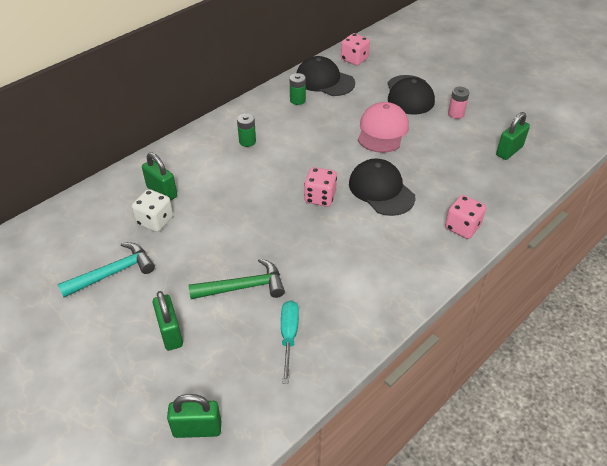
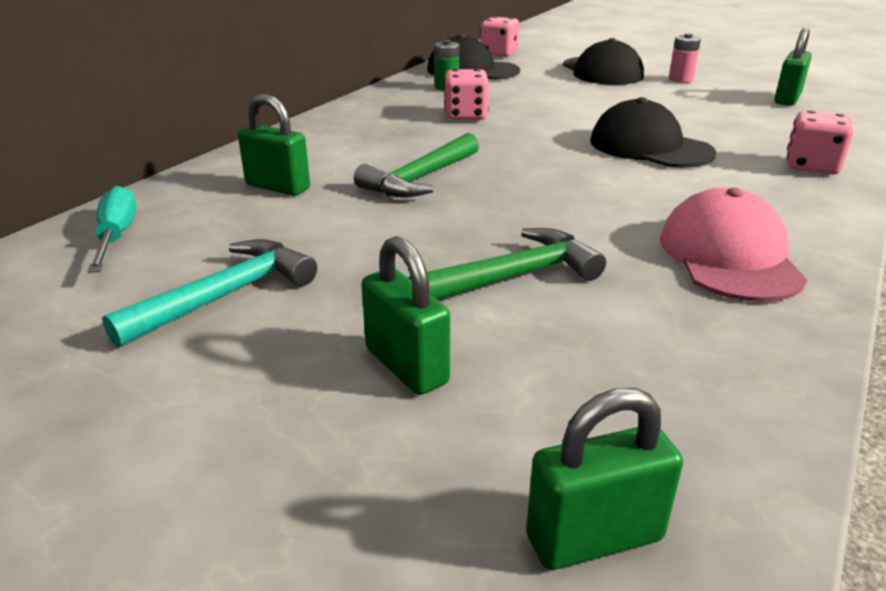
camera: 15 degrees left, 15 degrees down
(155, 221) = (282, 219): white dice -> none
(236, 198) = (420, 179): none -> green hammer
(247, 141) = (396, 126): green battery -> none
(289, 336) = (663, 330): turquoise screwdriver -> turquoise screwdriver (116, 236)
(320, 197) = (561, 163): pink dice -> pink dice (465, 116)
(382, 131) = (595, 99): pink cap -> pink cap (729, 256)

